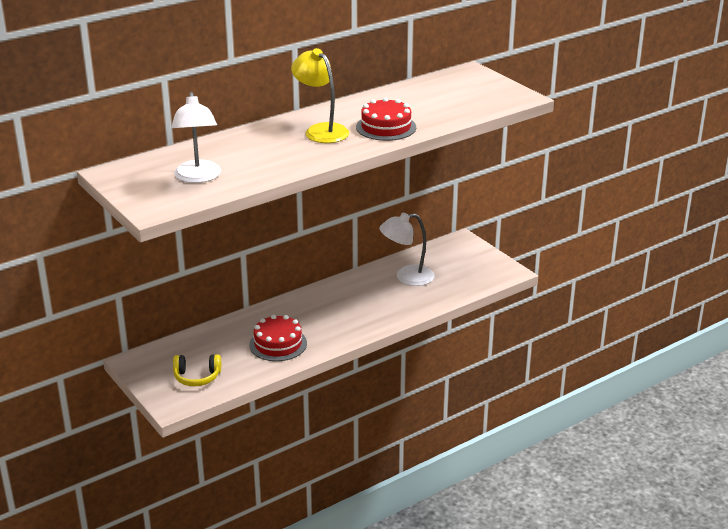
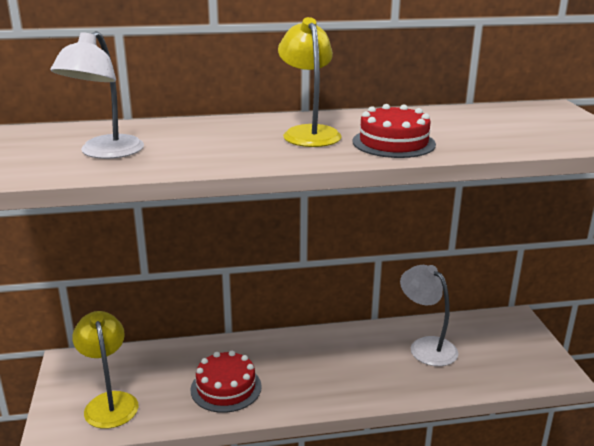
camera: 25 degrees right, 5 degrees down
(197, 377) = (109, 402): yellow headphones -> yellow lamp
(407, 277) = (426, 346): white lamp -> white lamp turned 45 degrees clockwise

